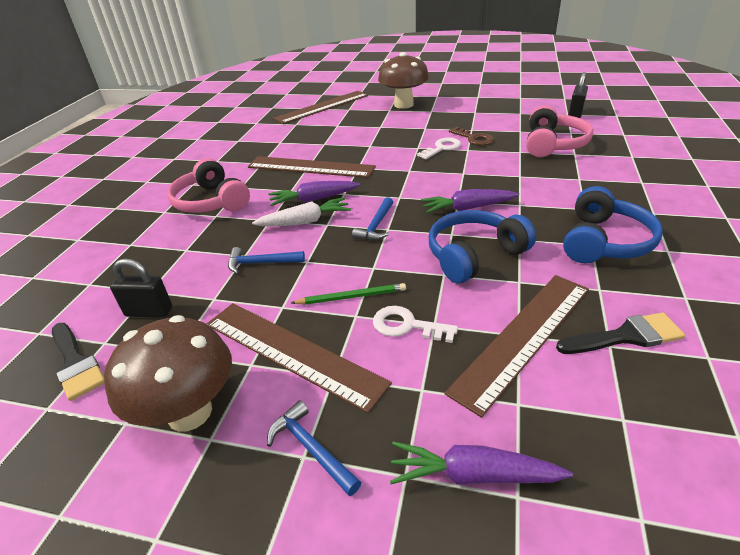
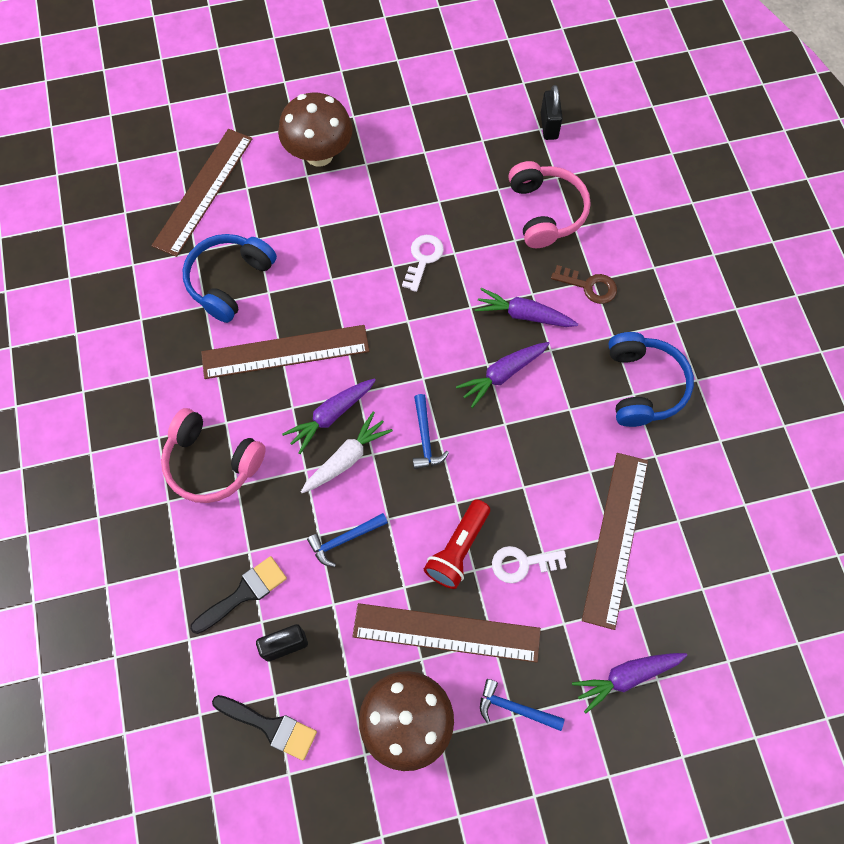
camera: 30 degrees left, 30 degrees up
(351, 297) = (458, 549): green pencil -> red flashlight
(473, 138) = (451, 224): brown key -> brown key (589, 286)
(474, 255) = (539, 449): blue headphones -> blue headphones (229, 281)
(505, 184) = (523, 315): none -> purple carrot
(626, 336) = (687, 505): black brush -> black brush (244, 593)

